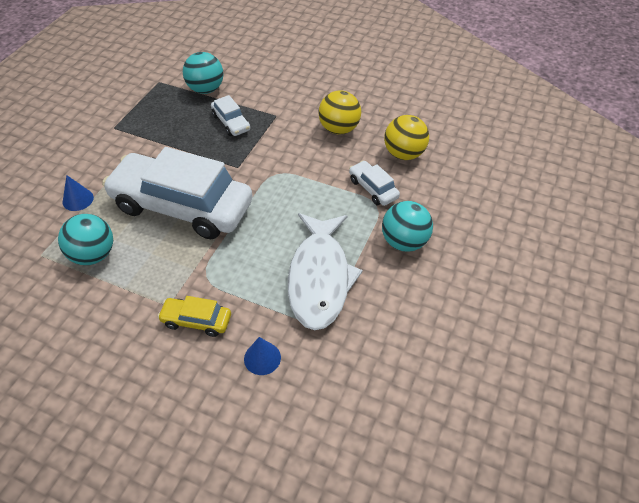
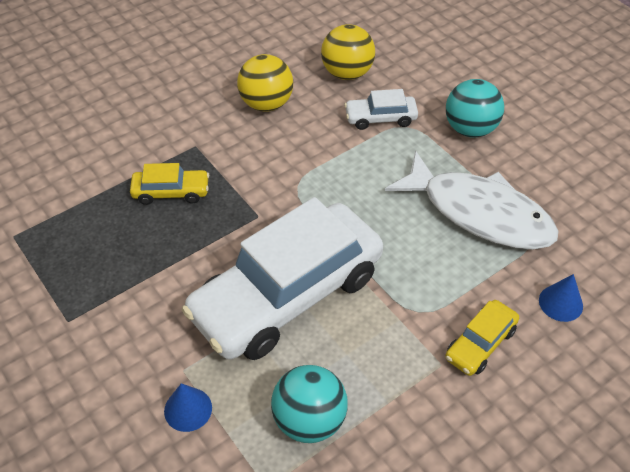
camera: 60 degrees left, 0 degrees up
(206, 89) = (80, 192): turquoise ball -> none
(231, 123) = (171, 192): white car -> yellow car

